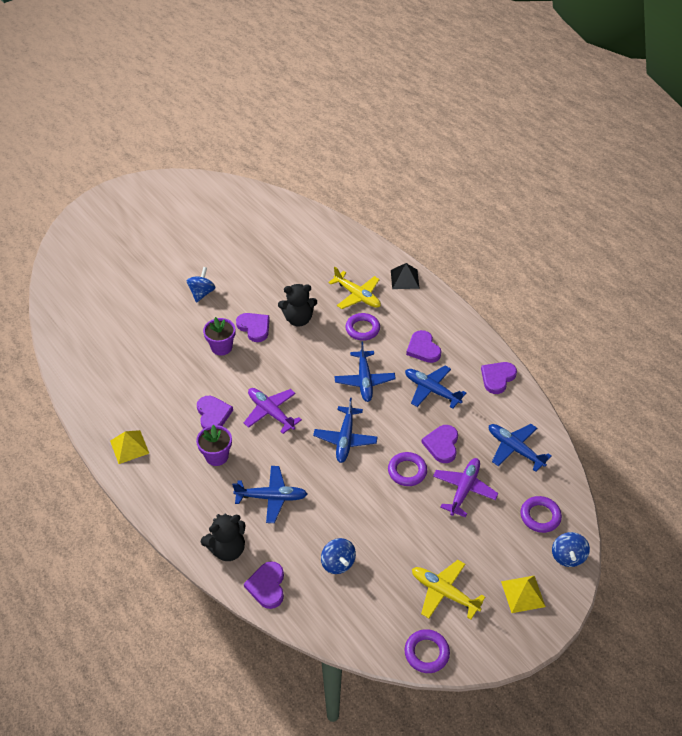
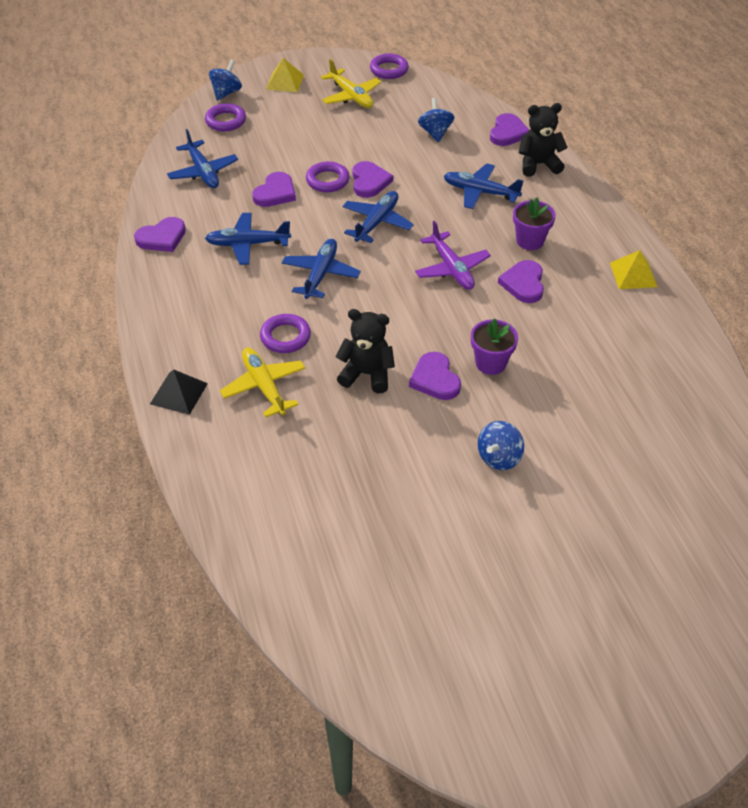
camera: 160 degrees left, 0 degrees up
(423, 349) = (224, 291): purple heart -> purple heart (369, 182)
(432, 390) = (248, 244): blue plane -> blue plane turned 120 degrees clockwise
(464, 489) = (281, 154): purple plane -> none

